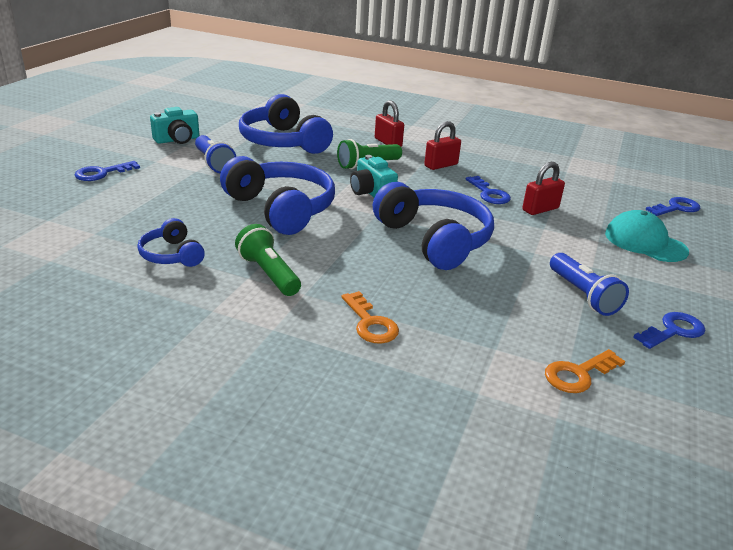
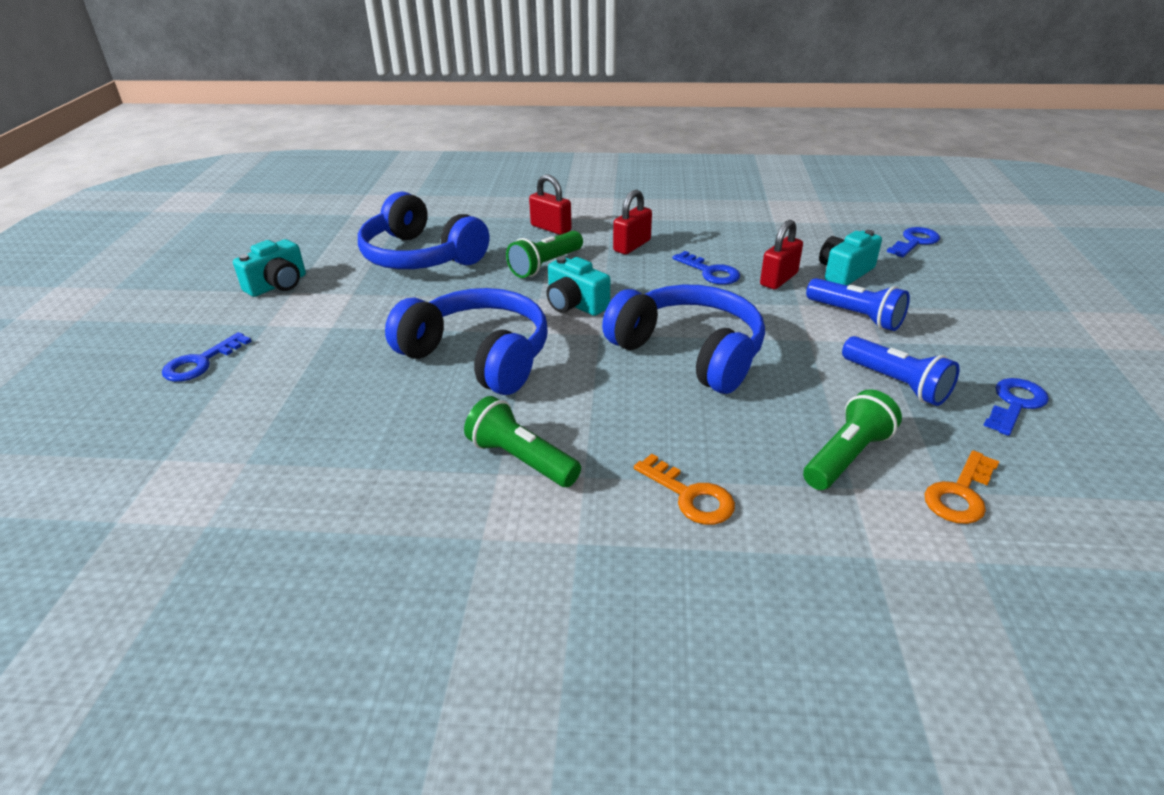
camera: 15 degrees left, 5 degrees up
(172, 255) = (376, 467): blue headphones -> none
(214, 163) = (349, 310): blue flashlight -> blue flashlight (856, 316)
(506, 329) = (847, 456): none -> green flashlight
(598, 216) = (844, 272): none -> turquoise camera
(645, 242) = (913, 295): turquoise cap -> none

